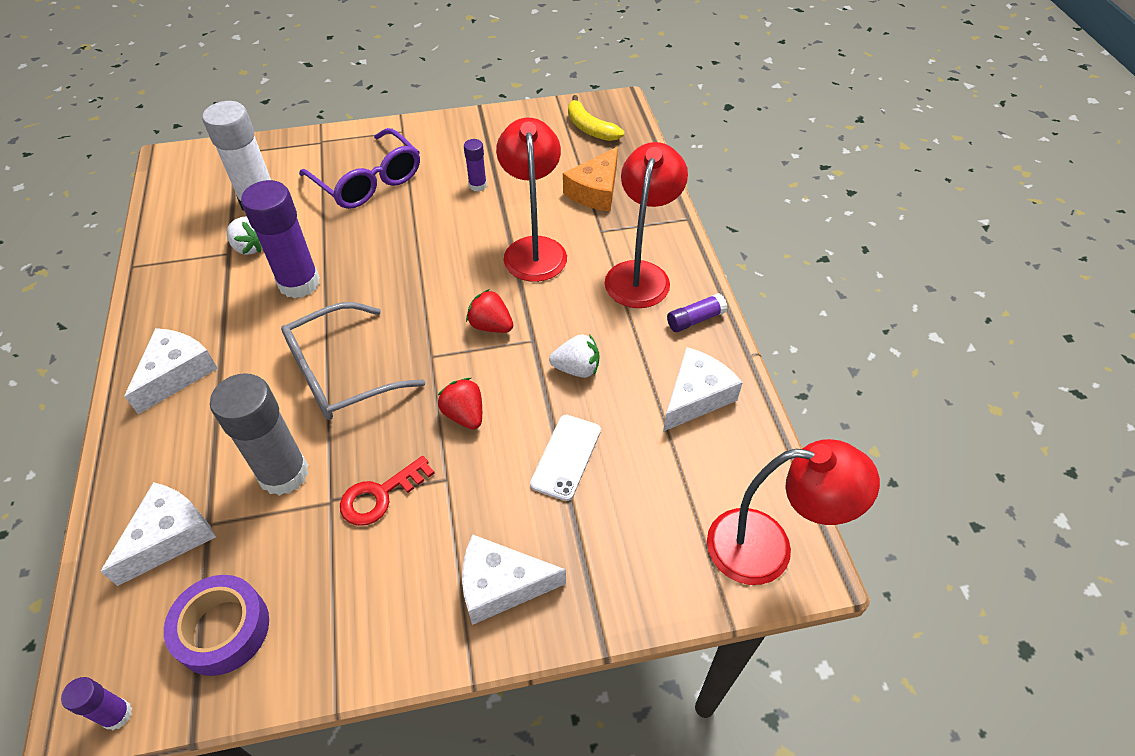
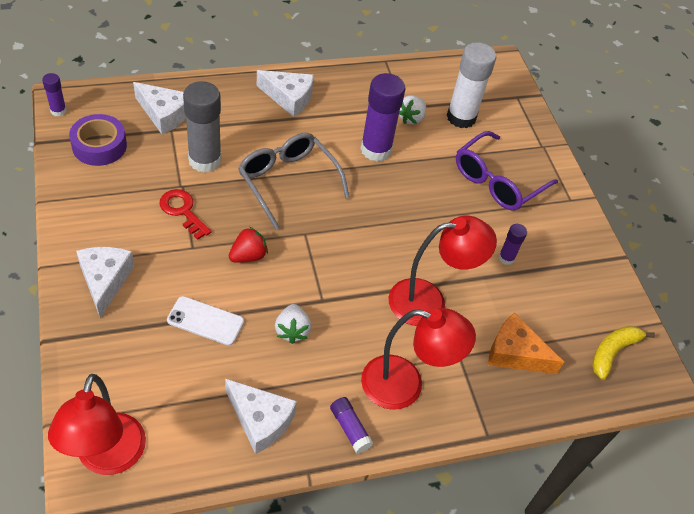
camera: 80 degrees right, 0 degrees up
(491, 325) = (337, 271): red strawberry -> none

